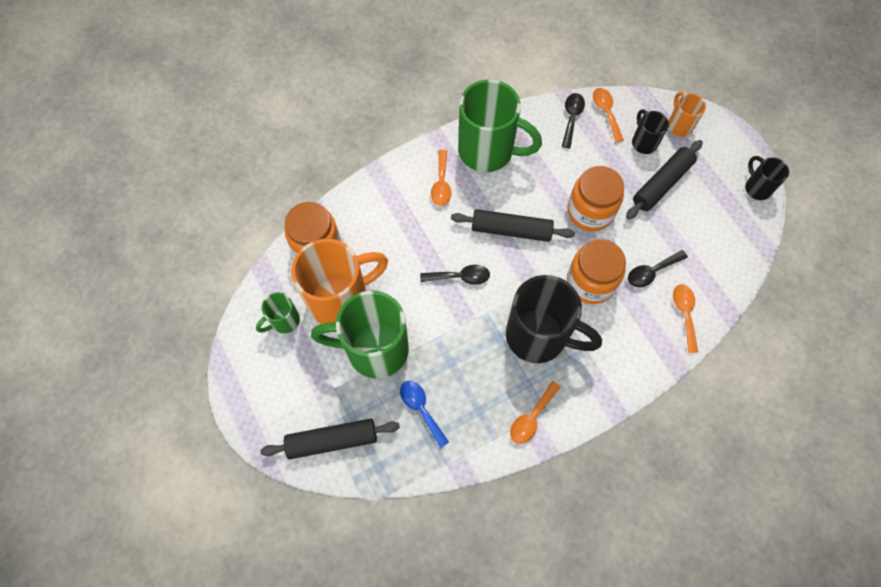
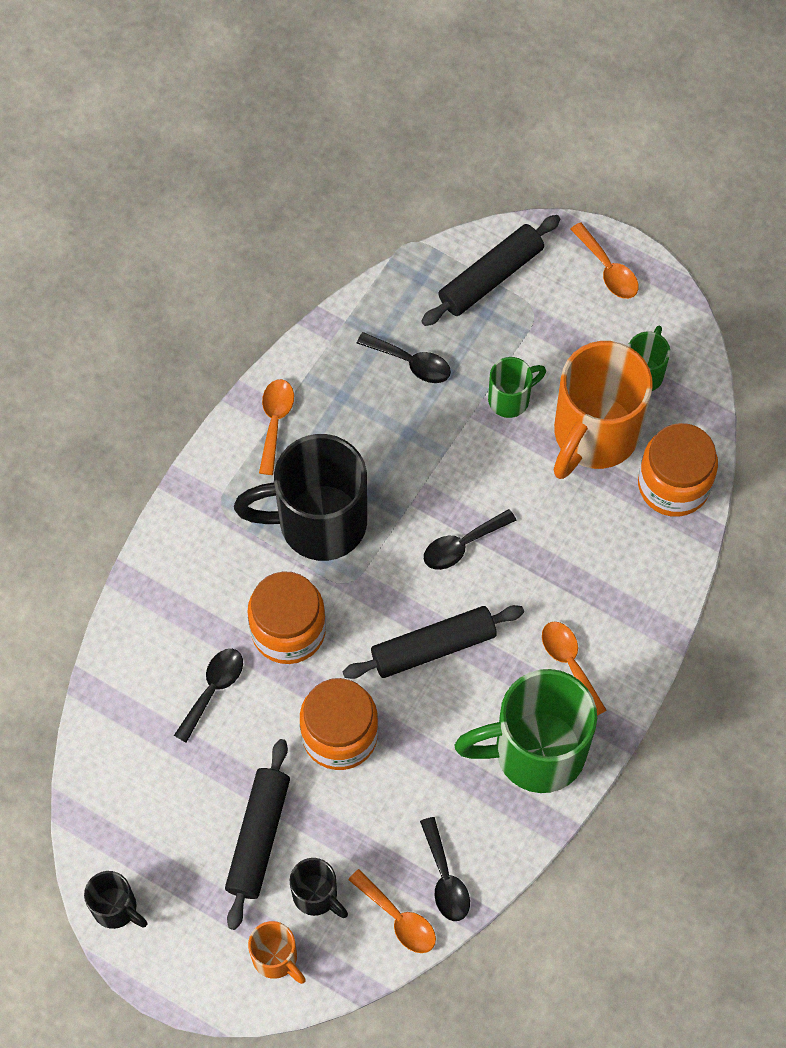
camera: 150 degrees right, 0 degrees up
(374, 349) = (510, 398): green mug -> green mug, size x0.48
(421, 409) = (411, 362): blue spoon -> black spoon
(684, 314) = (144, 653): orange spoon -> orange spoon (608, 269)

